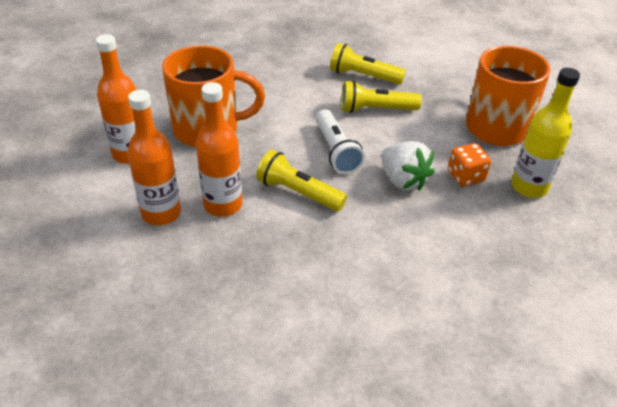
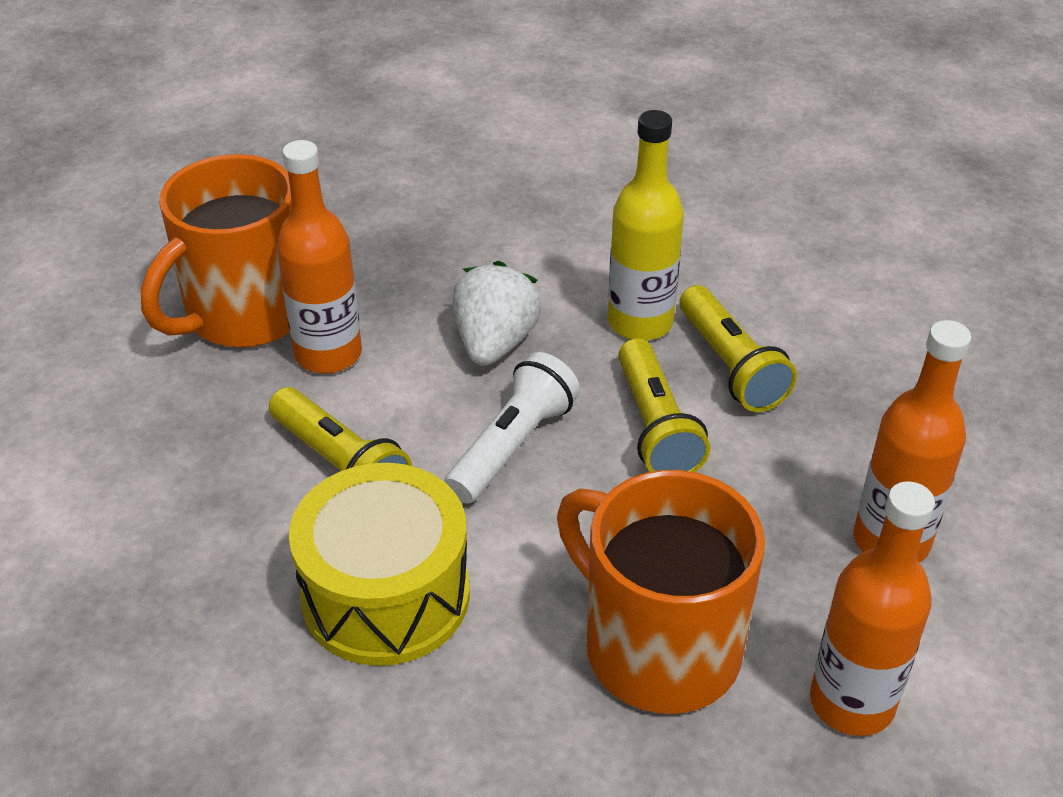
camera: 130 degrees left, 0 degrees up
(223, 205) = (784, 487): orange bottle -> orange bottle (328, 354)
(304, 92) = (386, 595): none -> yellow drum
(363, 76) = (238, 544): yellow flashlight -> yellow flashlight (730, 365)
(465, 176) = (413, 292): orange dice -> none
(529, 187) = (370, 233): yellow bottle -> yellow bottle (640, 322)

